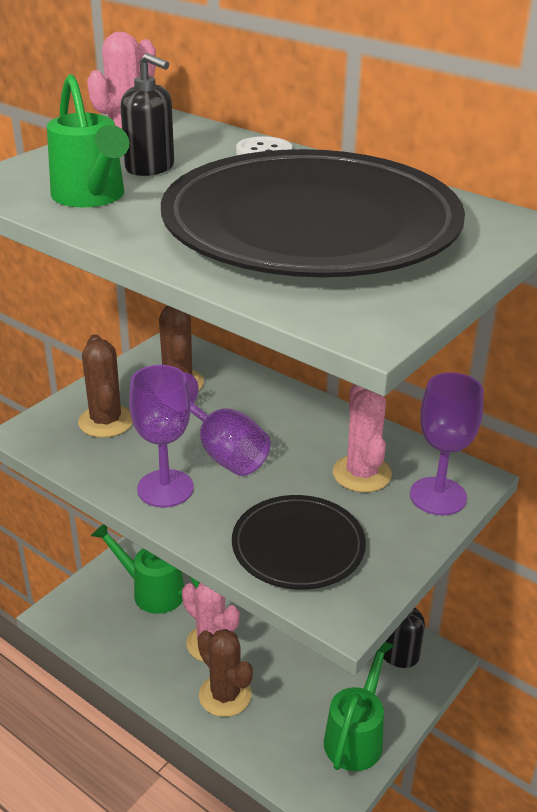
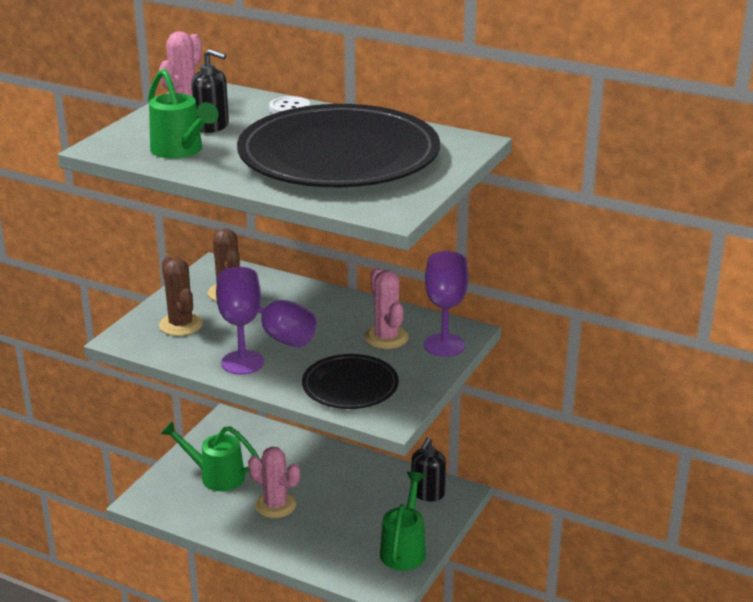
camera: 10 degrees left, 5 degrees down
(225, 695) = (295, 537): brown cactus -> none

